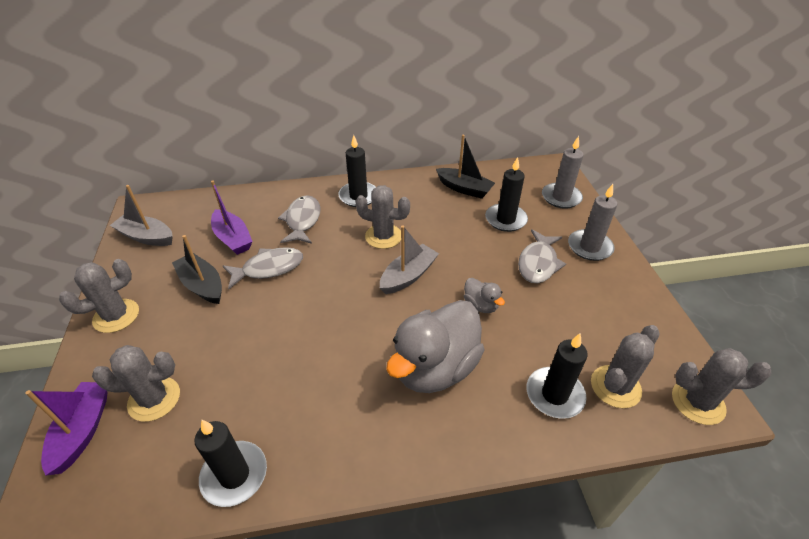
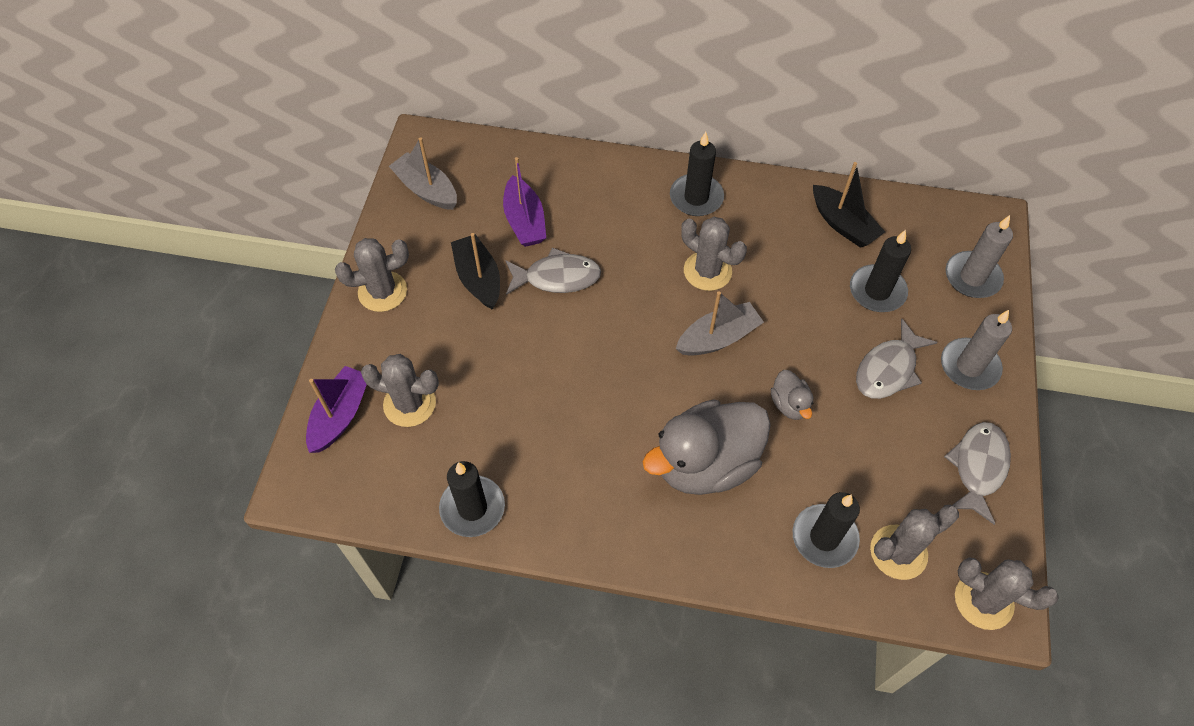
camera: 20 degrees right, 15 degrees up
(302, 221) = (614, 217): grey fish -> grey fish (978, 468)

